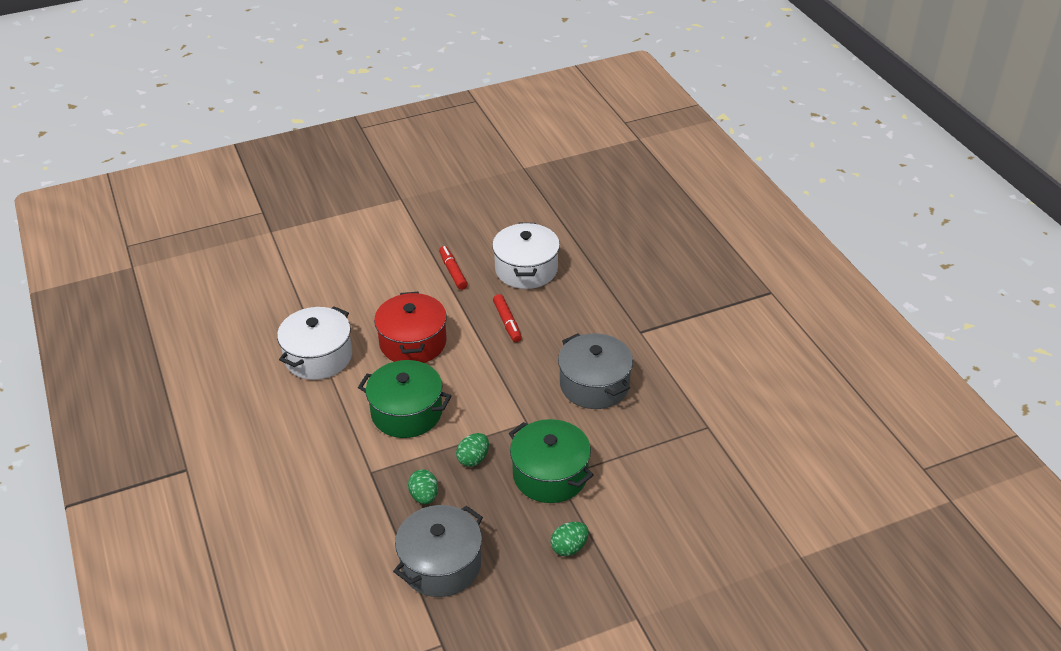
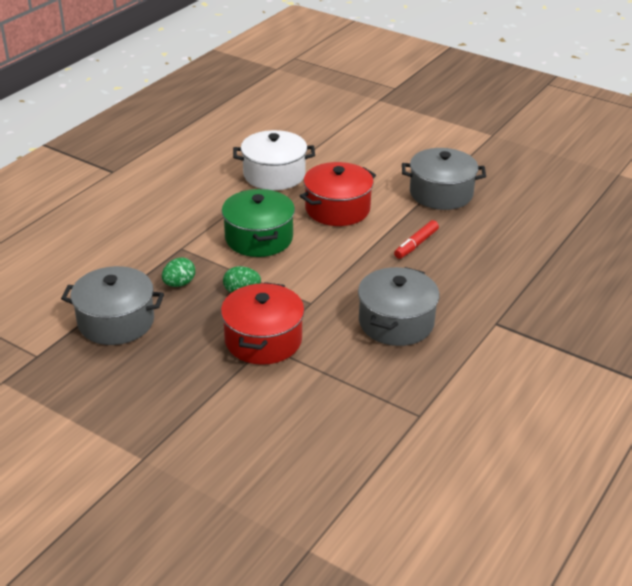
camera: 55 degrees right, 5 degrees down
(453, 272) = (441, 193): red marker -> grey pot
(526, 269) = (492, 228): white pot -> none
(550, 475) = (263, 340): green pot -> red pot
(569, 547) = (190, 384): green egg -> none

